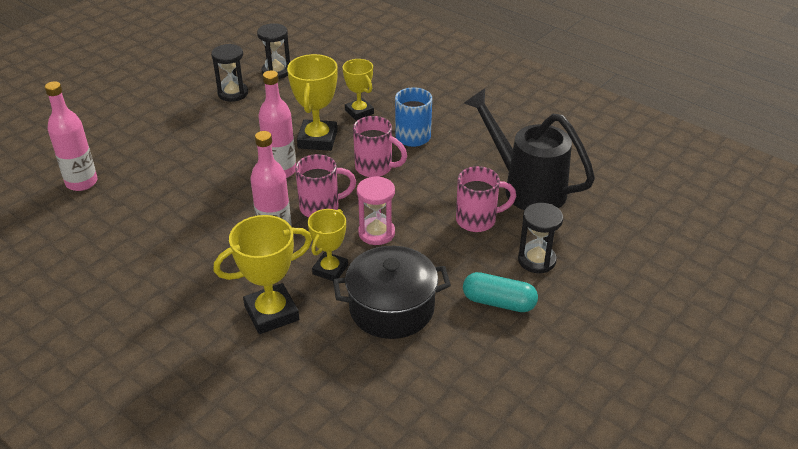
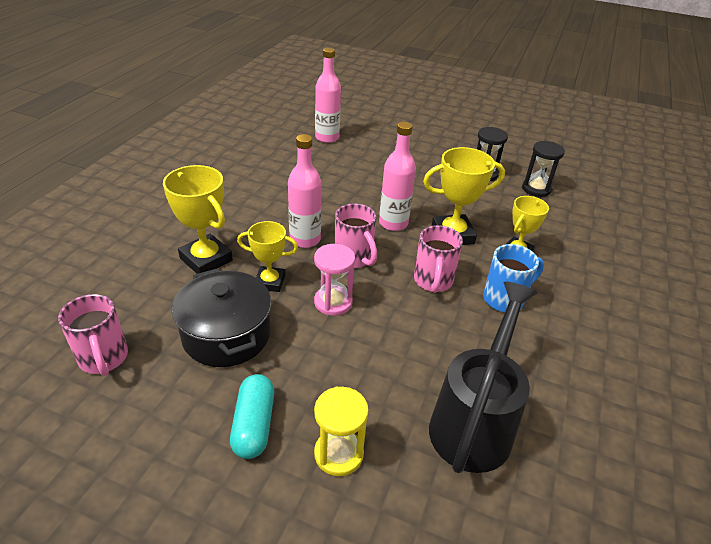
camera: 70 degrees right, 0 degrees up
(477, 220) = (388, 381): pink mug -> pink mug (104, 359)
(536, 260) = (338, 454): black hourglass -> yellow hourglass

